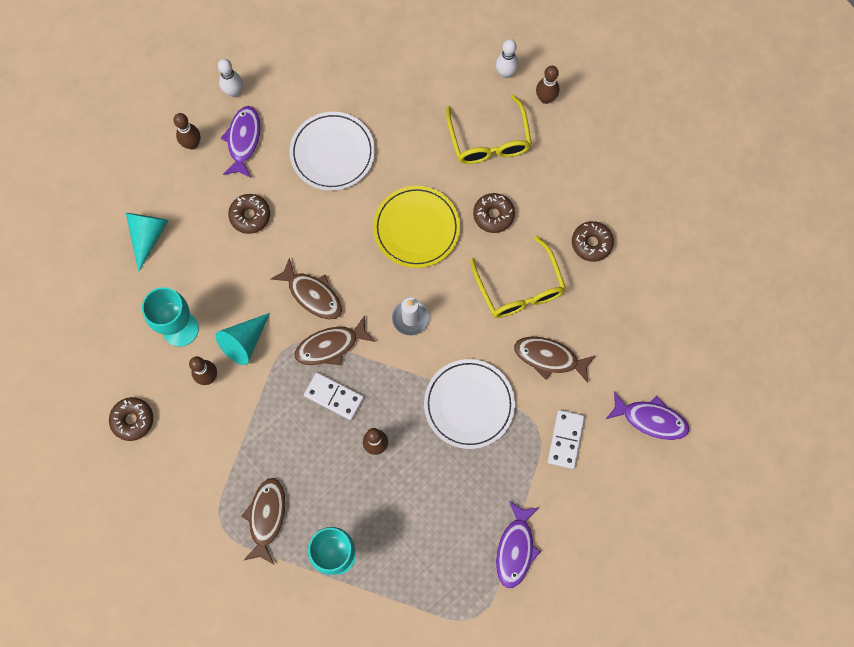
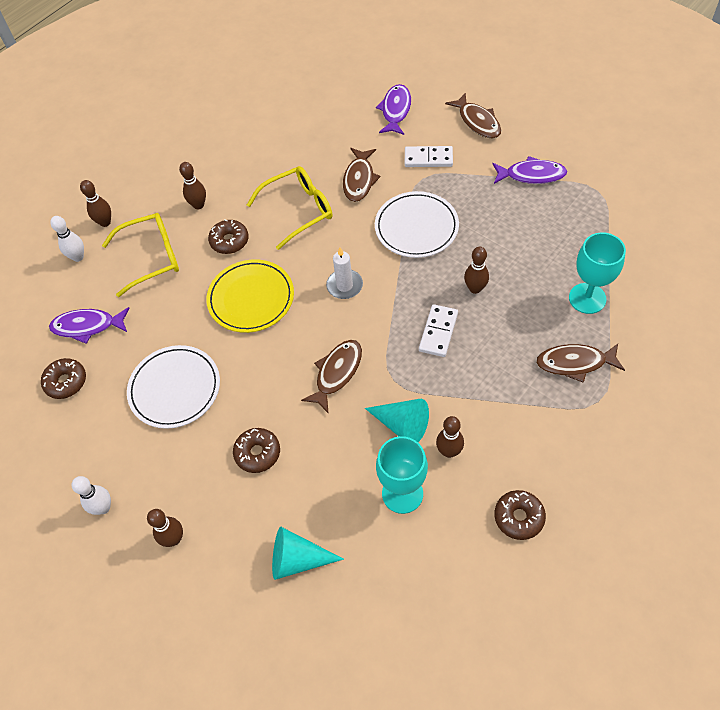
camera: 95 degrees left, 15 degrees down
(243, 140) = (165, 482): purple fish -> purple fish (87, 326)
(330, 346) = (387, 345): brown fish -> brown fish (477, 121)
(549, 189) = (198, 205): none -> brown bowling pin
(591, 243) = (247, 168): brown donut -> brown donut (66, 382)

